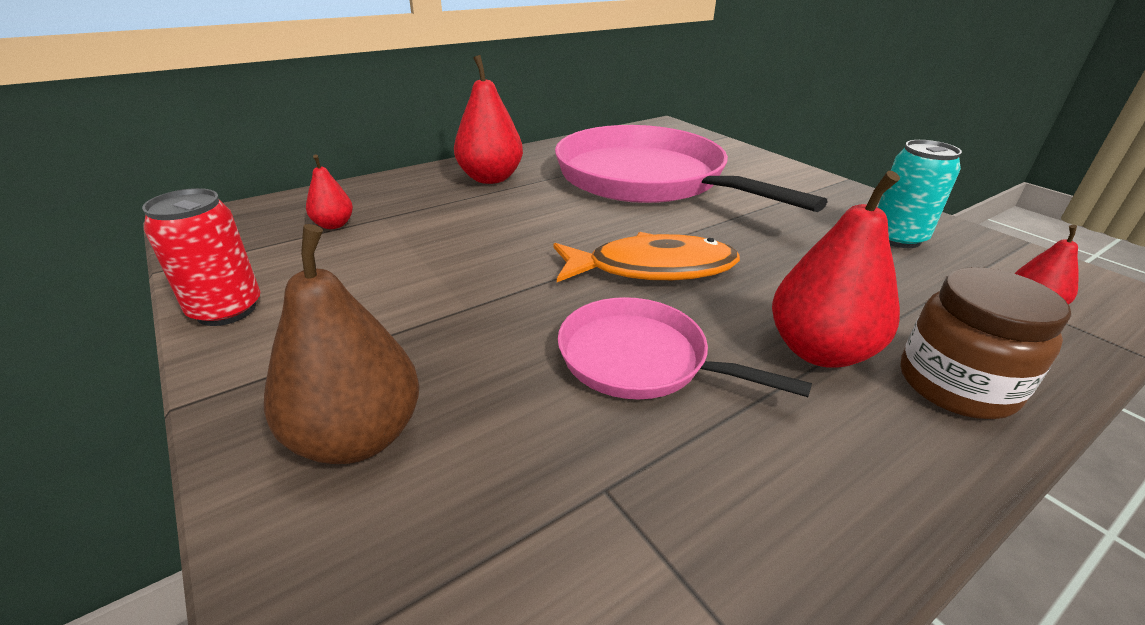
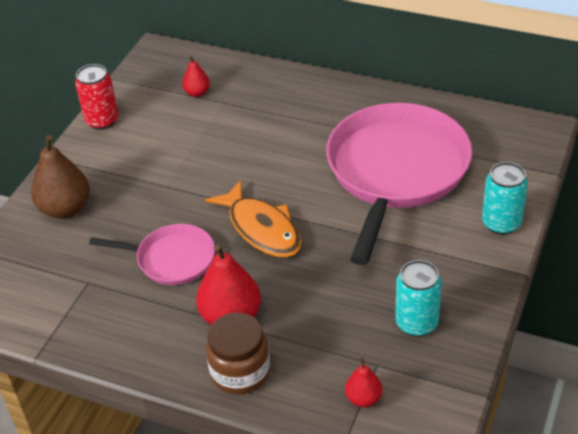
camera: 60 degrees right, 10 degrees up
(490, 178) = (317, 106): red pear -> none
(639, 359) = (172, 259): pink pan -> pink pan turned 105 degrees clockwise
(771, 166) = (501, 223): none -> turquoise can

